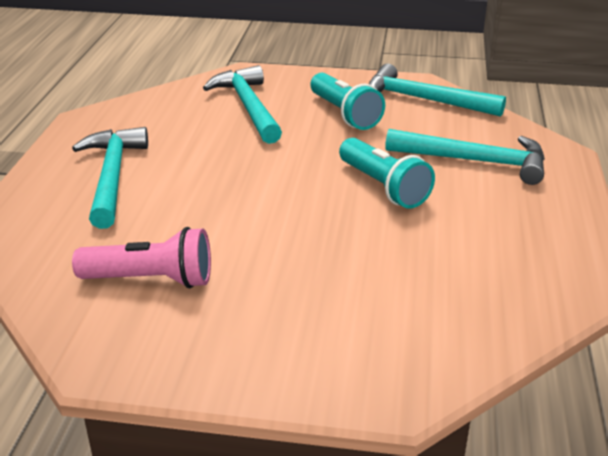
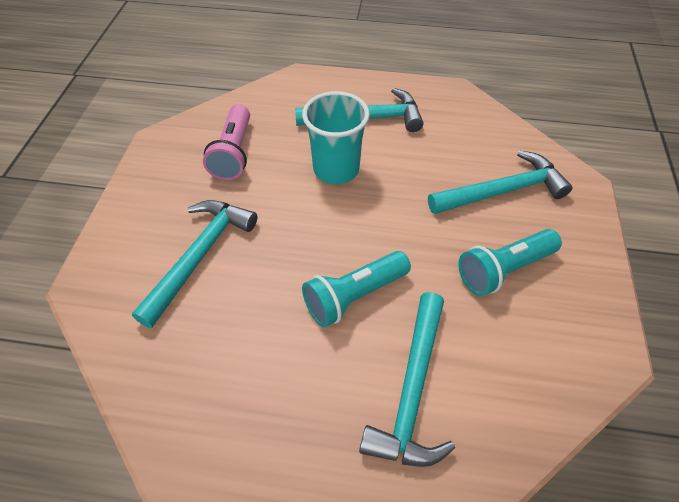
camera: 90 degrees right, 20 degrees up
(200, 197) = (336, 169): none -> turquoise cup
(424, 100) = (561, 353): turquoise hammer -> turquoise hammer (200, 256)

